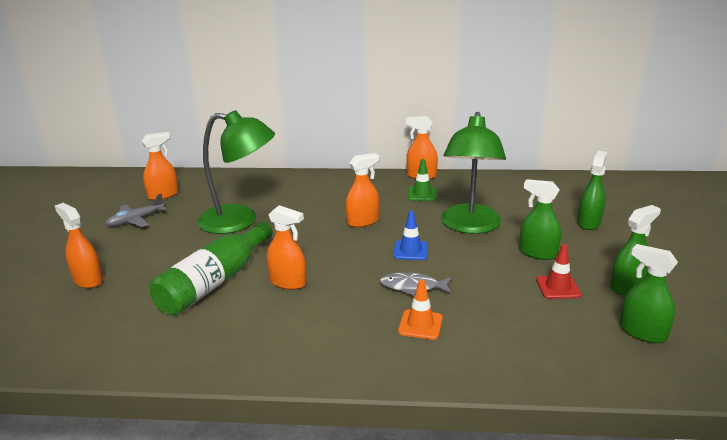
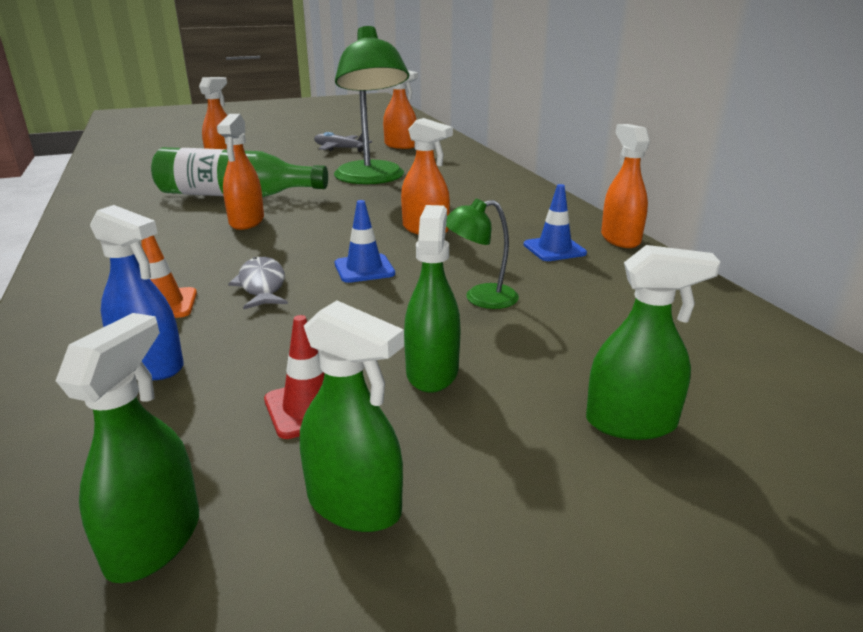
camera: 65 degrees right, 0 degrees up
(422, 194) = (554, 249): green traffic cone -> blue traffic cone
(470, 226) = (480, 298): green lamp -> green lamp, size x0.47
(500, 331) = (150, 366): none -> blue spray bottle

